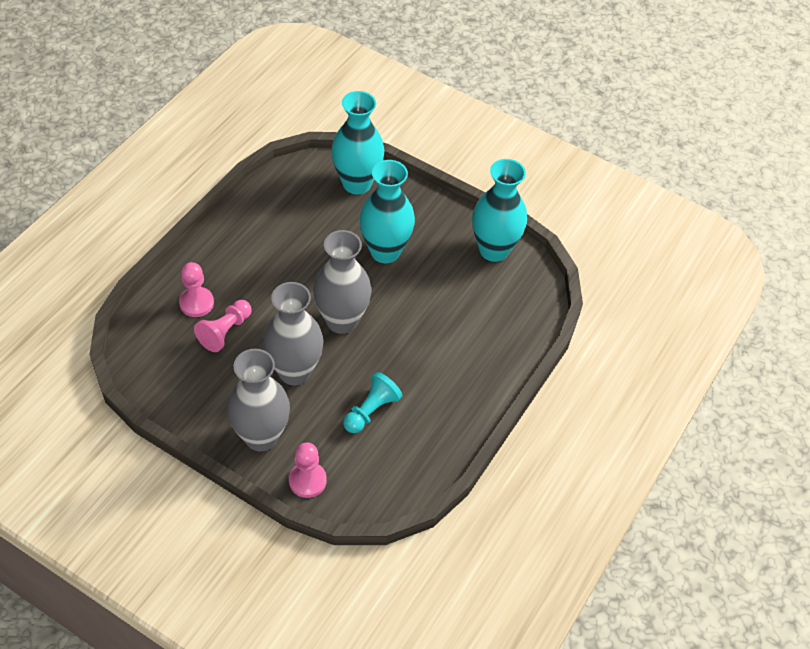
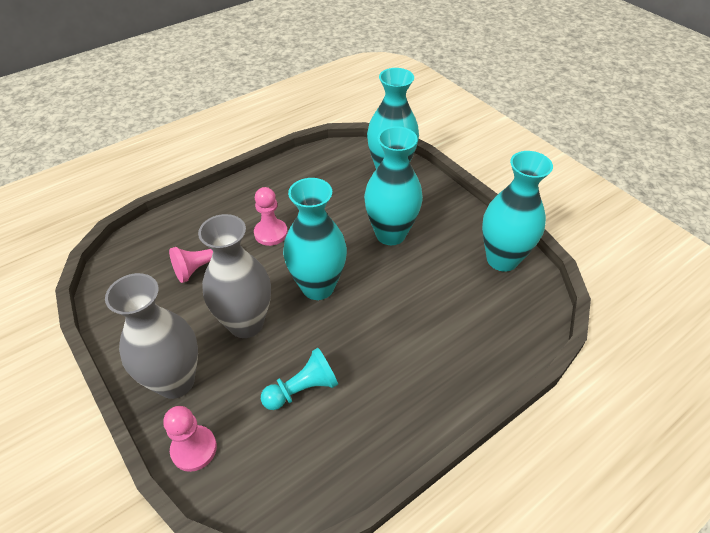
camera: 25 degrees right, 5 degrees down
(196, 303) = (194, 235): pink pawn -> pink pawn (271, 233)
(342, 321) = (318, 287): grey vase -> turquoise vase

